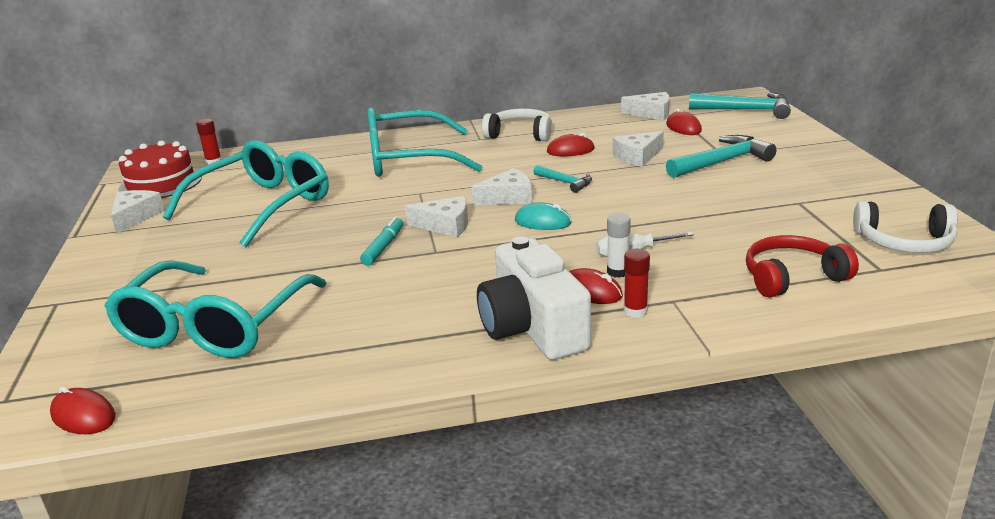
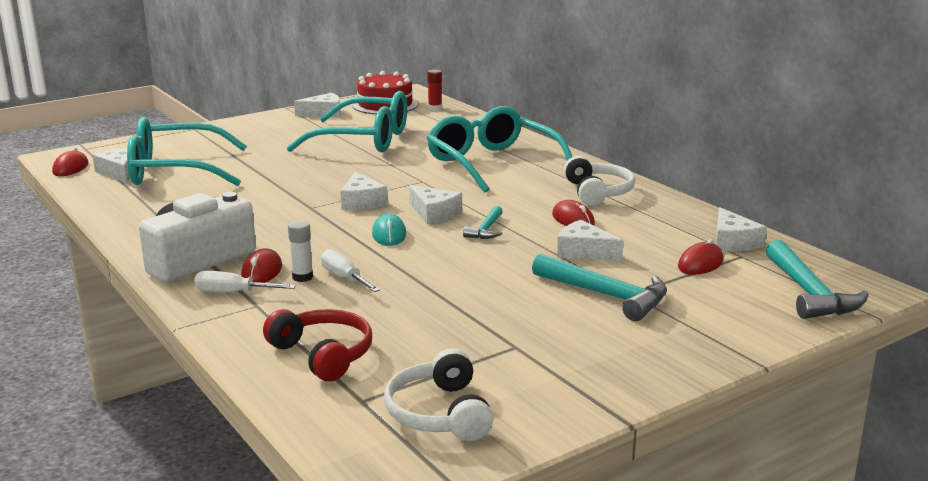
camera: 65 degrees right, 5 degrees down
(162, 371) = (119, 172): none -> white cheese
(383, 247) = (311, 190): turquoise marker -> none
(635, 311) = (233, 293): red glue stick -> white screwdriver

